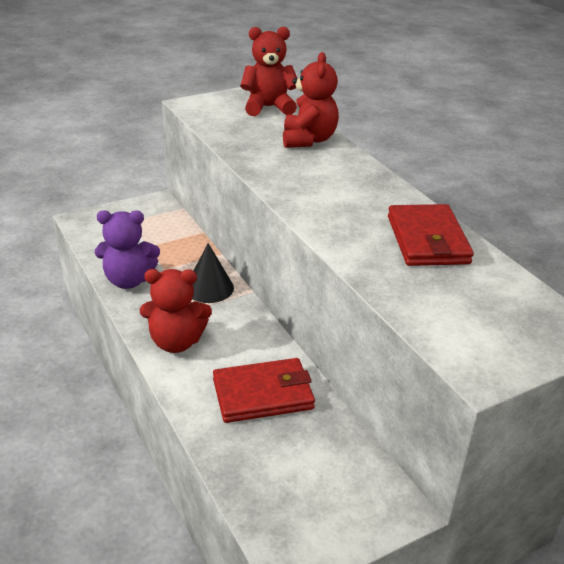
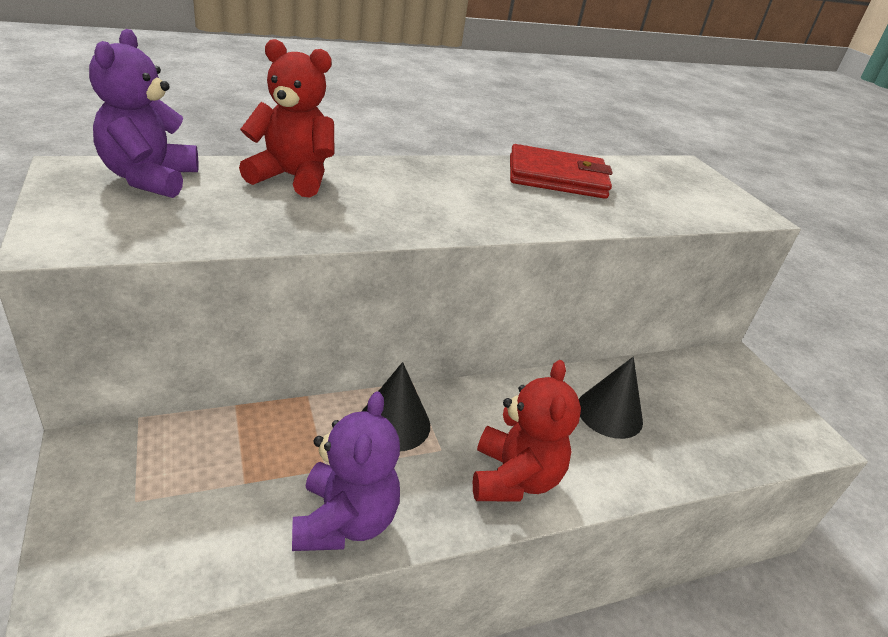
camera: 85 degrees left, 0 degrees up
(263, 394) = (609, 413): red wallet -> black cone
(268, 107) = (150, 179): red teddy bear -> purple teddy bear

